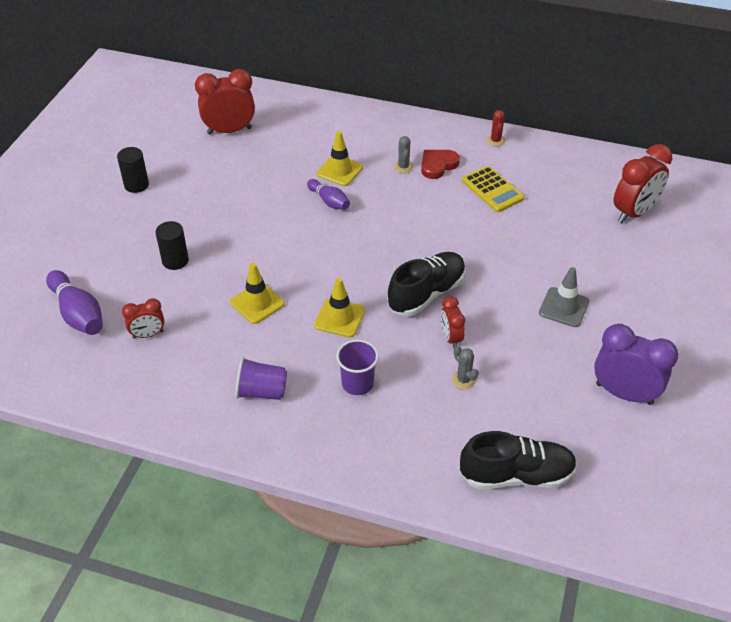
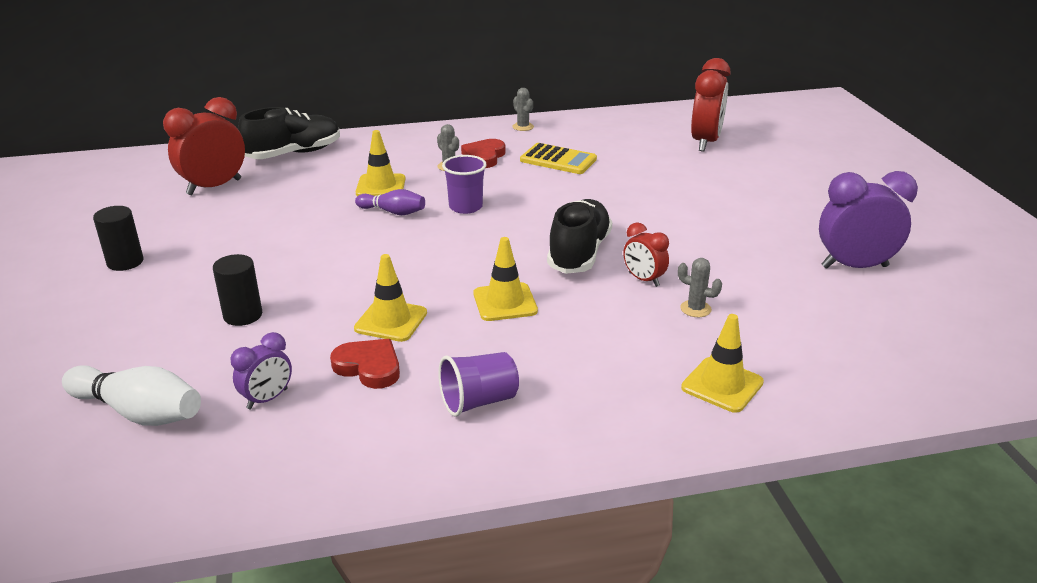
camera: 30 degrees left, 15 degrees down
(78, 313) = (139, 412): purple bowling pin -> white bowling pin
(148, 334) = (267, 399): red clock -> purple clock
(218, 335) = (369, 367): none -> red heart
(357, 383) = (586, 352): purple cup -> purple cup (465, 207)
(421, 450) = (722, 385): none -> yellow traffic cone
(495, 140) = (523, 127): red cactus -> grey cactus
(516, 475) = (840, 368): black shoe -> black shoe (294, 153)
(564, 307) = (724, 222): grey traffic cone -> none

